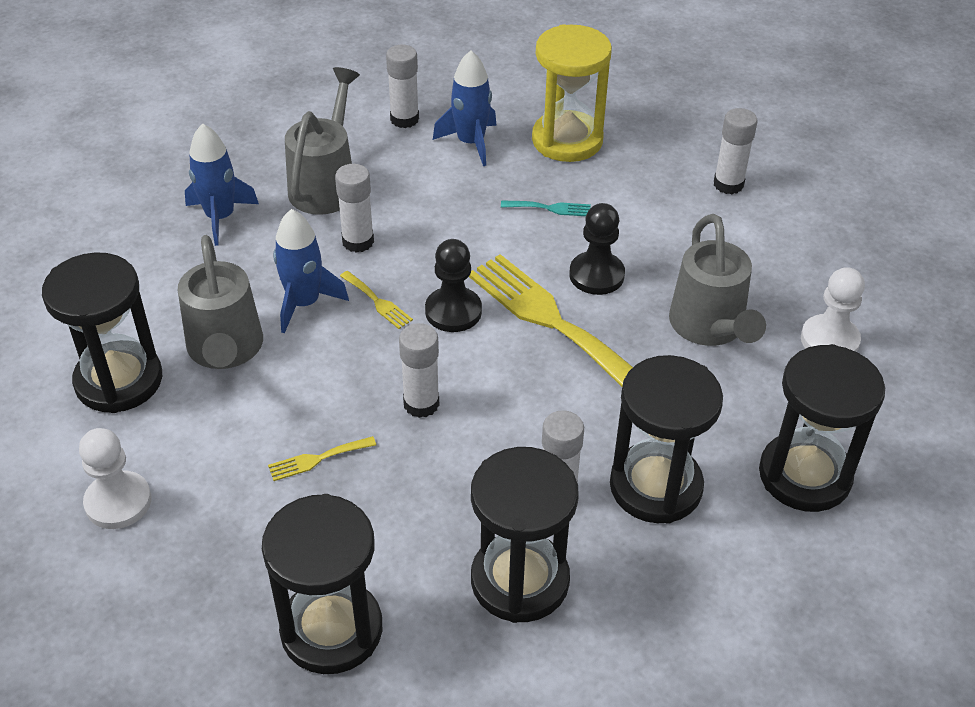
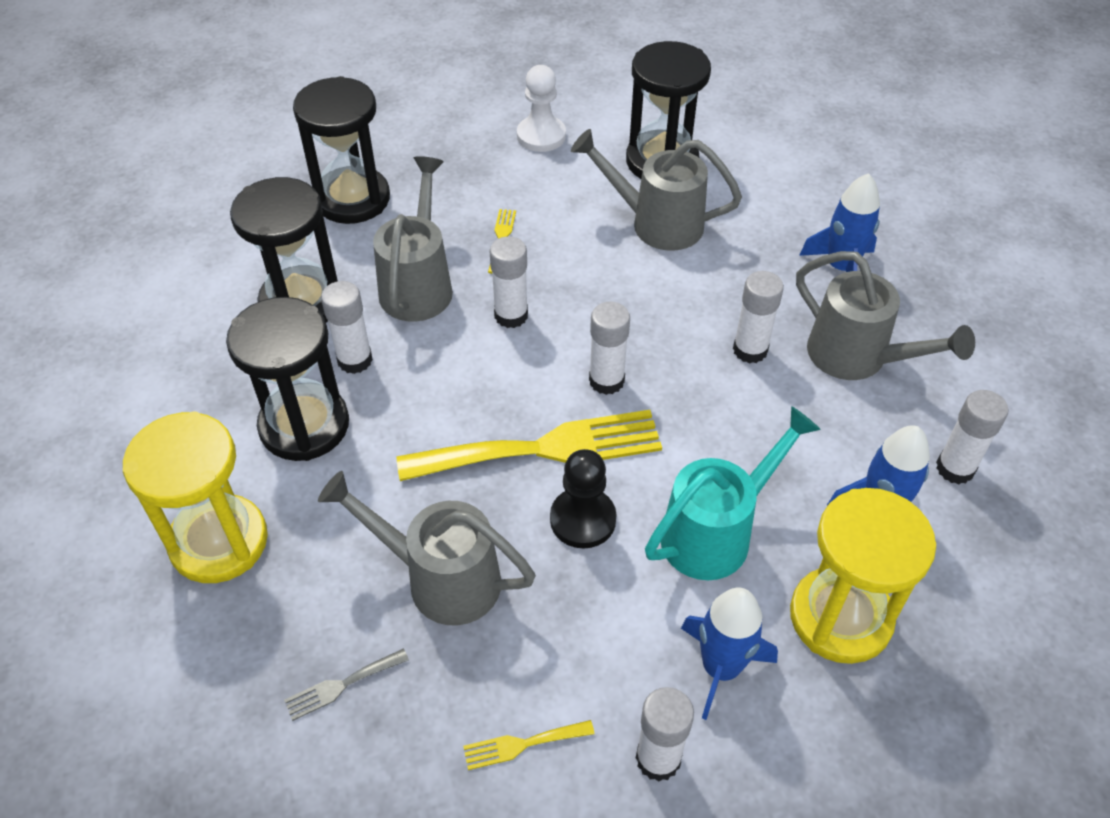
camera: 120 degrees right, 5 degrees up
(304, 303) = (684, 285): blue rocket -> blue rocket (720, 668)
(377, 302) = (654, 333): yellow fork -> yellow fork (522, 744)
(428, 494) = (418, 284): none -> grey watering can
(453, 311) = (606, 381): black pawn -> white glue stick
(550, 208) = (716, 532): turquoise fork -> turquoise watering can
(804, 475) = (219, 542): black hourglass -> yellow hourglass
(829, 340) = (342, 685): white pawn -> grey fork

